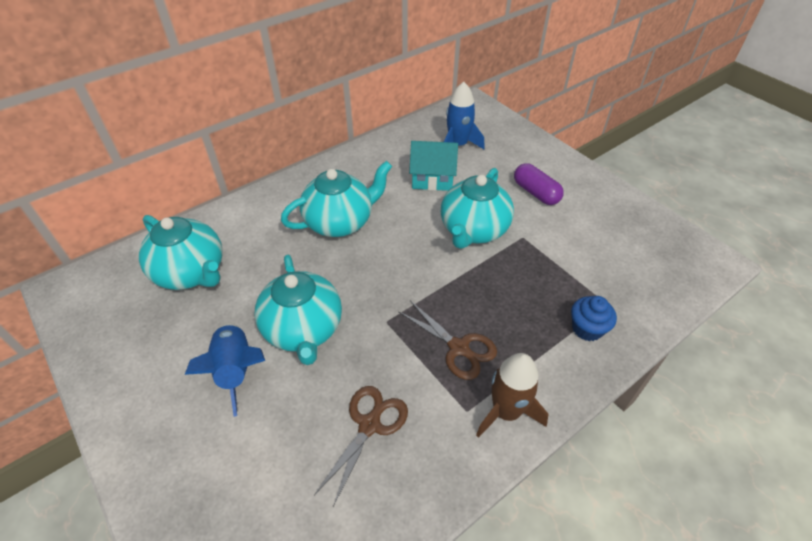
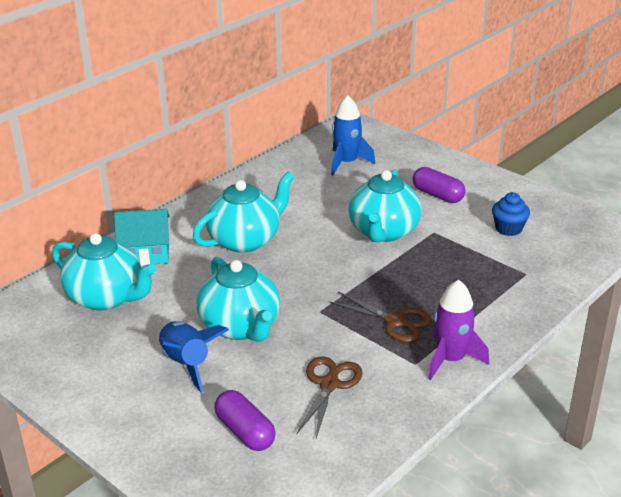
camera: 10 degrees left, 15 degrees down
(263, 478) = (245, 432): none -> purple capsule
(432, 178) = (329, 194): turquoise house -> turquoise house (146, 253)
(506, 411) = (451, 359): brown rocket -> purple rocket
(587, 328) = (510, 293): blue cupcake -> blue cupcake (508, 229)

